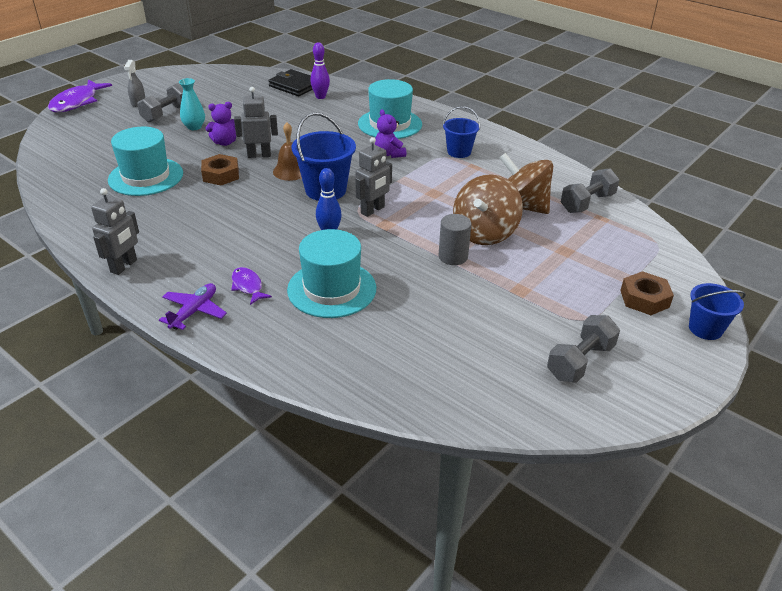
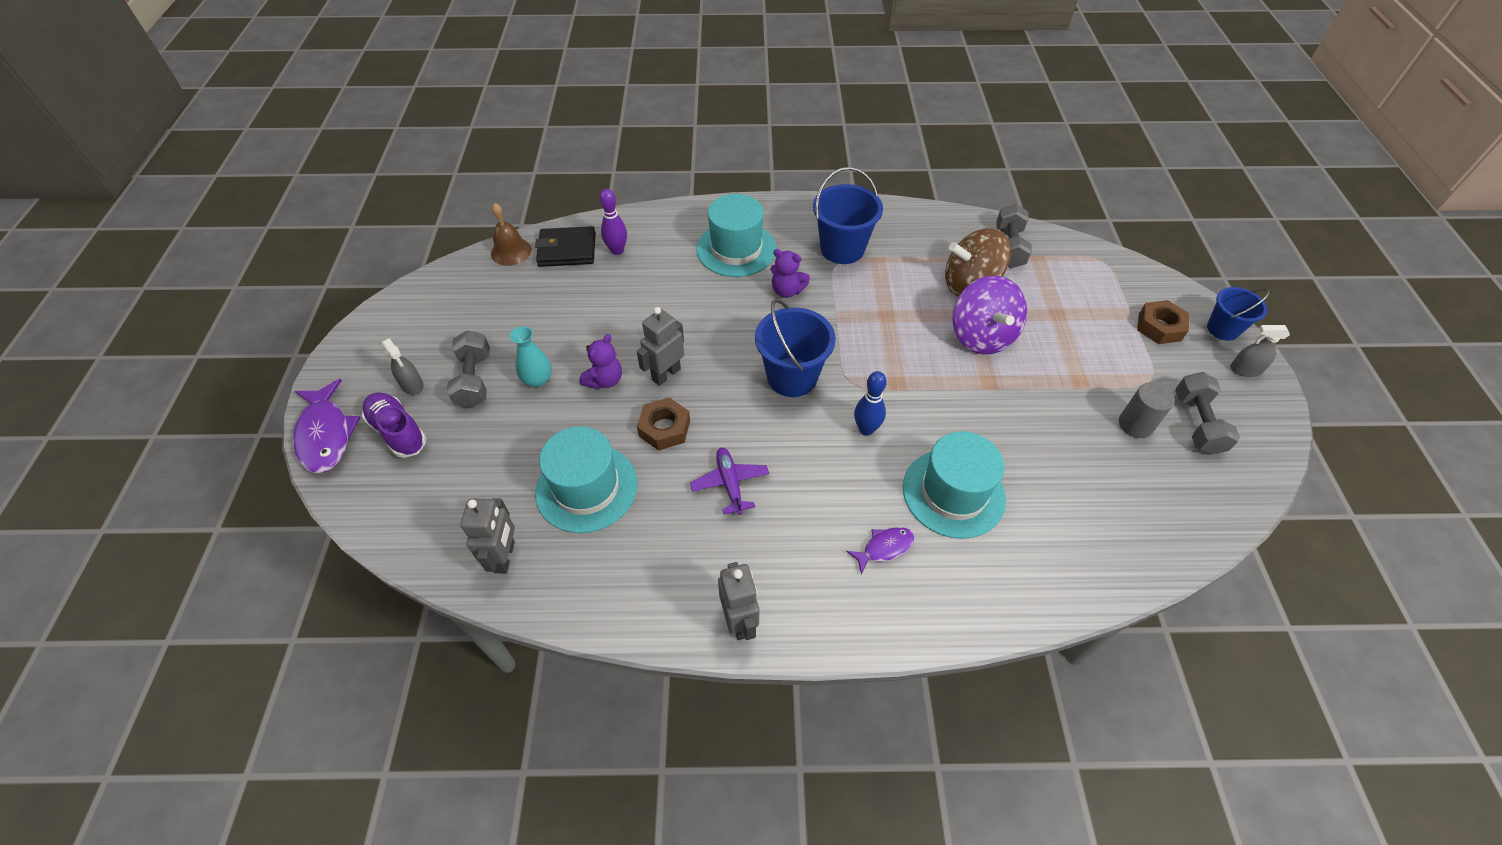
camera: 40 degrees left, 15 degrees up
(105, 115) = (398, 432): none -> purple shoe
(194, 311) = (881, 617): purple plane -> purple plane (730, 483)
(248, 286) = (884, 548): purple fish -> purple fish turned 135 degrees clockwise
(291, 171) = (726, 375): brown bell -> brown bell (511, 251)
(373, 210) = (865, 373): grey robot -> grey robot (505, 557)
(453, 256) = (992, 381): grey cylinder -> grey cylinder (1135, 424)
(459, 152) = (842, 249): blue bucket -> blue bucket, size x1.59
(484, 233) = (981, 336): brown spinning top -> purple spinning top
(684, 360) = (1245, 369): none -> grey spray bottle

